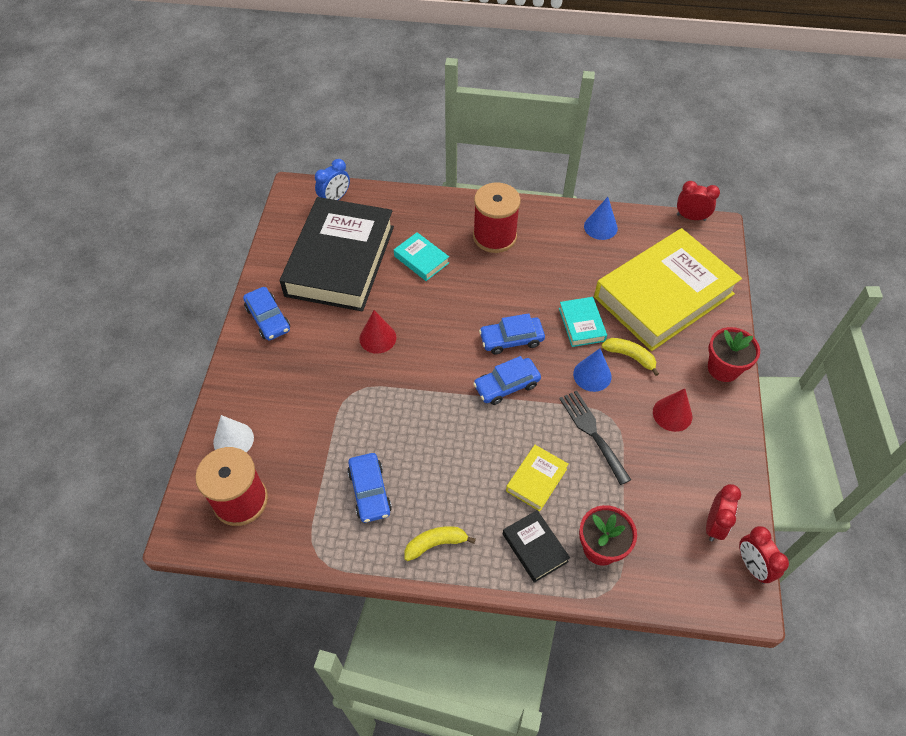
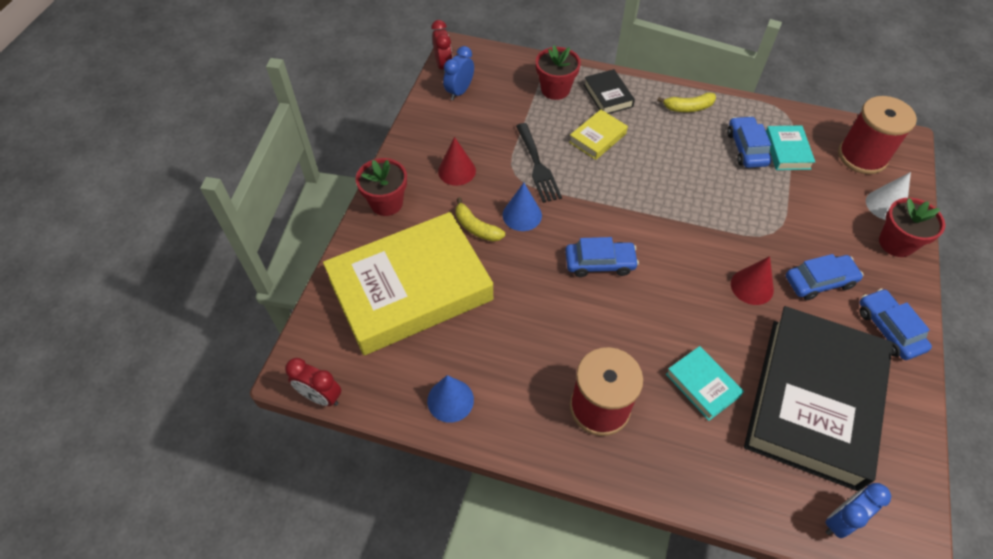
camera: 170 degrees left, 0 degrees up
(236, 398) = (896, 243): none -> red flower pot
(506, 385) = (612, 217): blue car -> blue car (819, 281)
(581, 324) = (517, 269): turquoise book -> turquoise book (787, 151)
(714, 525) = (459, 91): red clock -> blue clock

